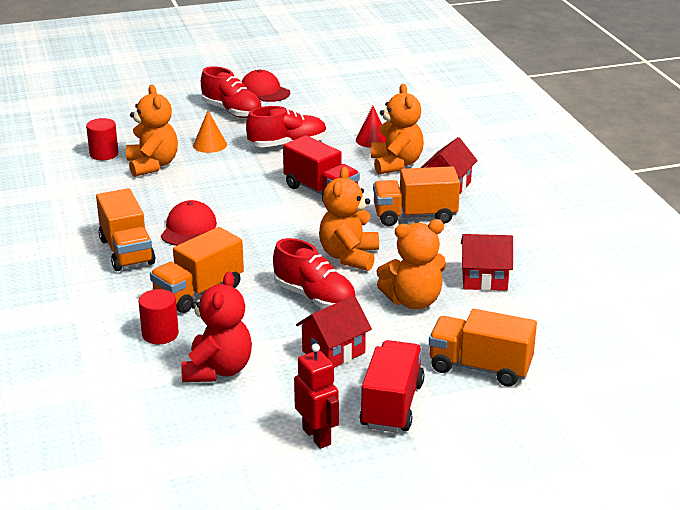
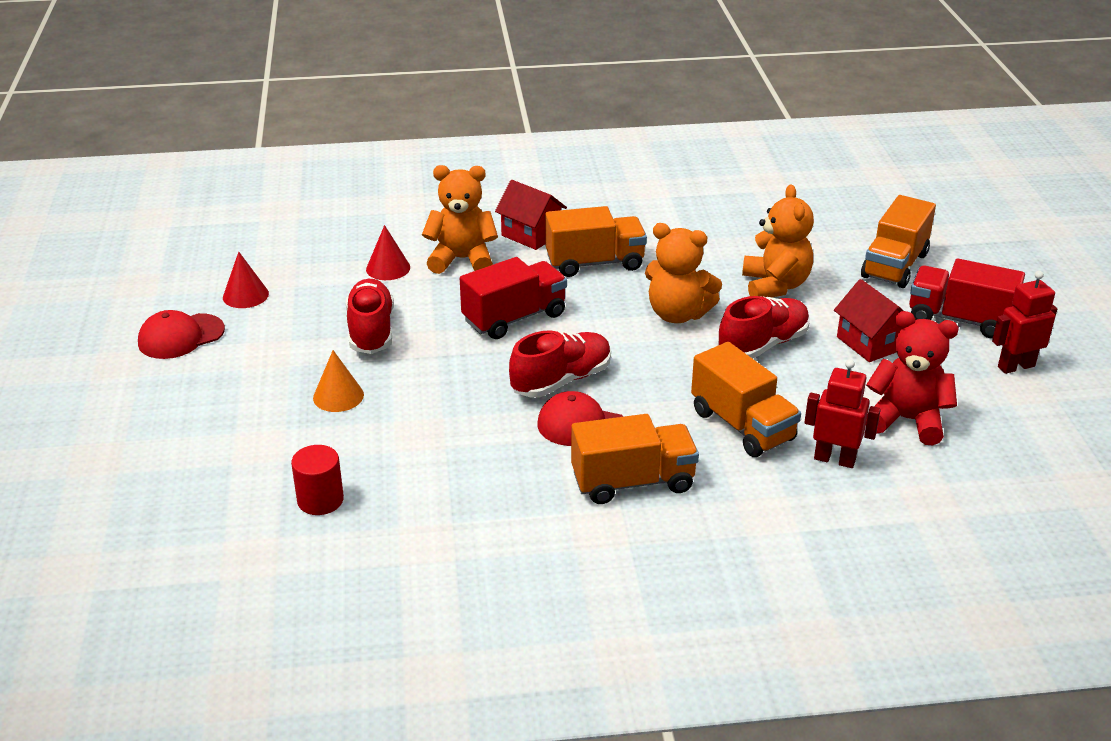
camera: 80 degrees left, 5 degrees up
(152, 165) = (381, 452): orange teddy bear -> none
(160, 334) = (834, 459): red cylinder -> red robot
(232, 111) = (234, 370): red shoe -> red shoe (561, 380)
(318, 101) = (245, 295): none -> red cone
(415, 216) = (595, 263): orange truck -> orange truck turned 105 degrees counterclockwise
(484, 279) = (737, 241): red house -> none

